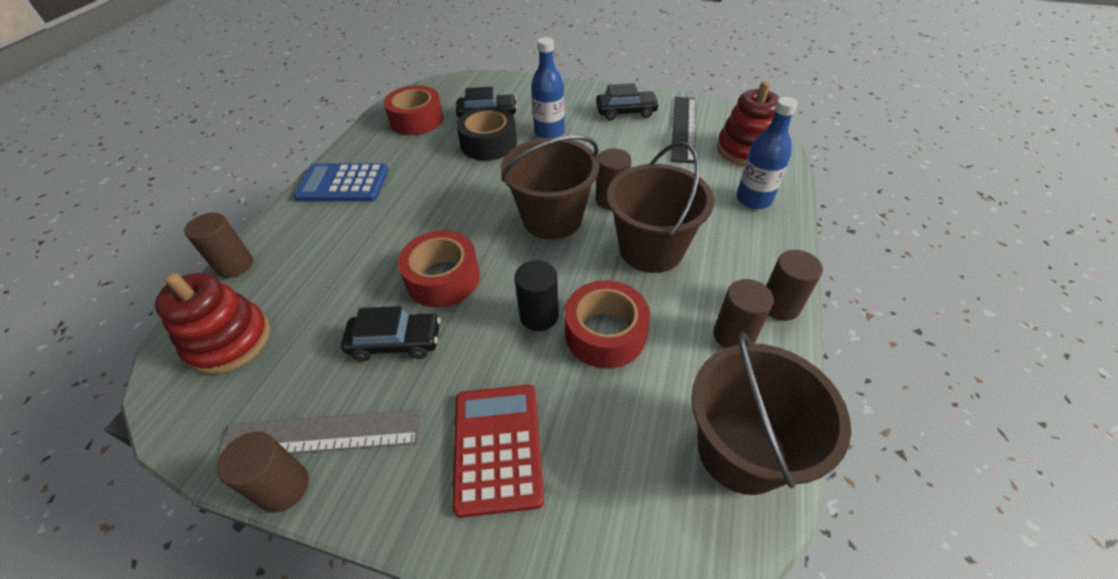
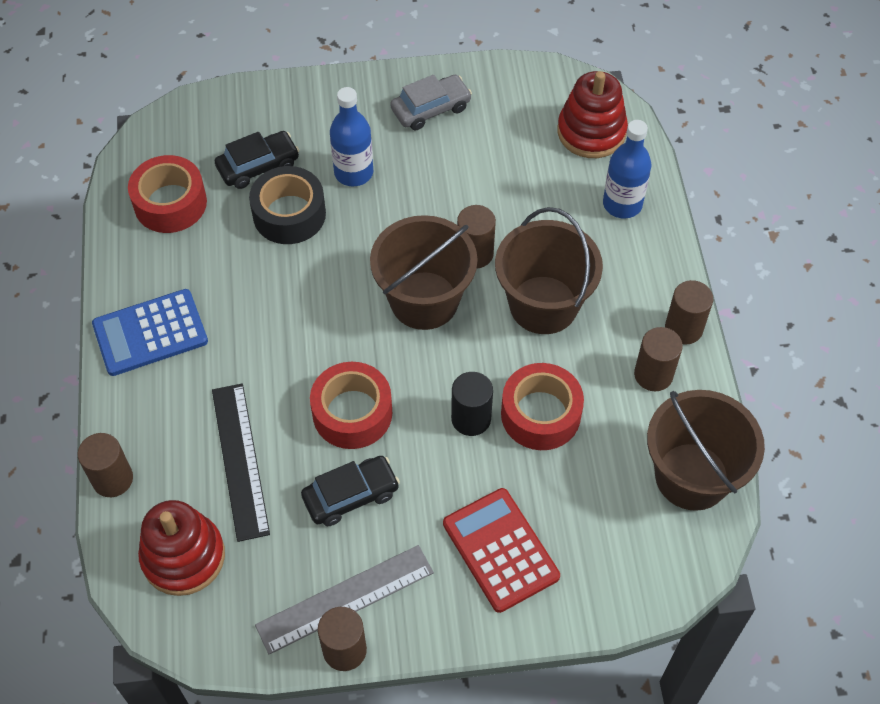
camera: 25 degrees left, 10 degrees up
(626, 112) = (431, 109): black car -> grey car
(684, 128) = (510, 117): black ruler -> black ruler (240, 460)

